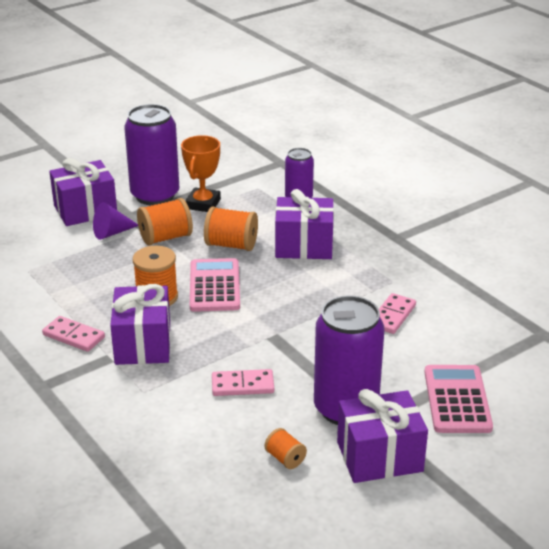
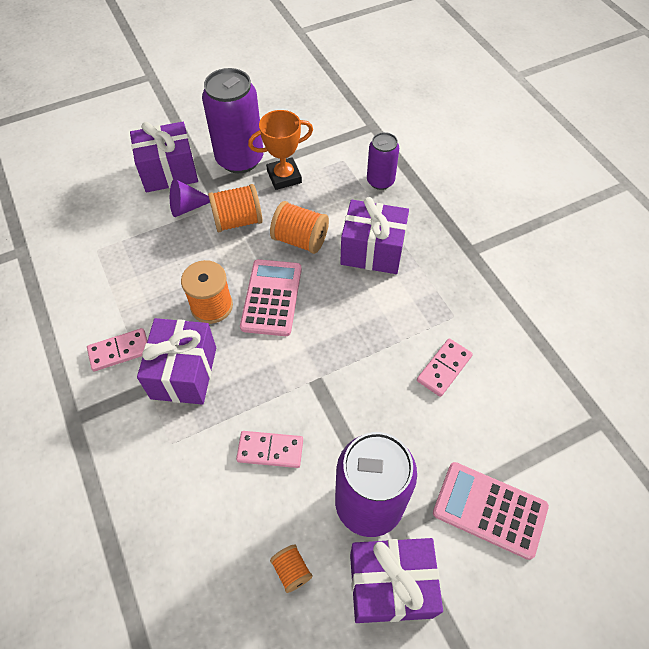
camera: 10 degrees right, 25 degrees up
(73, 336) = (119, 351): pink domino -> pink domino turned 60 degrees counterclockwise
(203, 204) = (284, 177): orange trophy -> orange trophy turned 45 degrees clockwise
(457, 400) = (489, 509): pink calculator -> pink calculator turned 75 degrees counterclockwise

